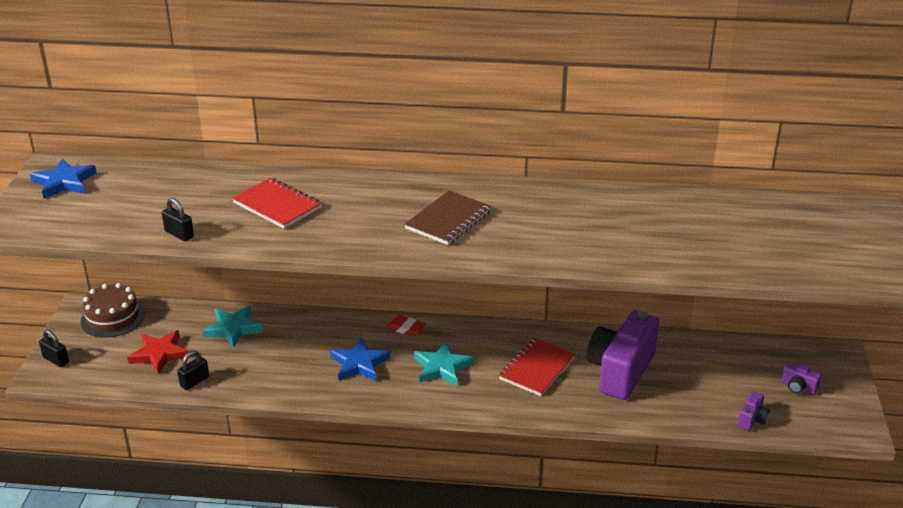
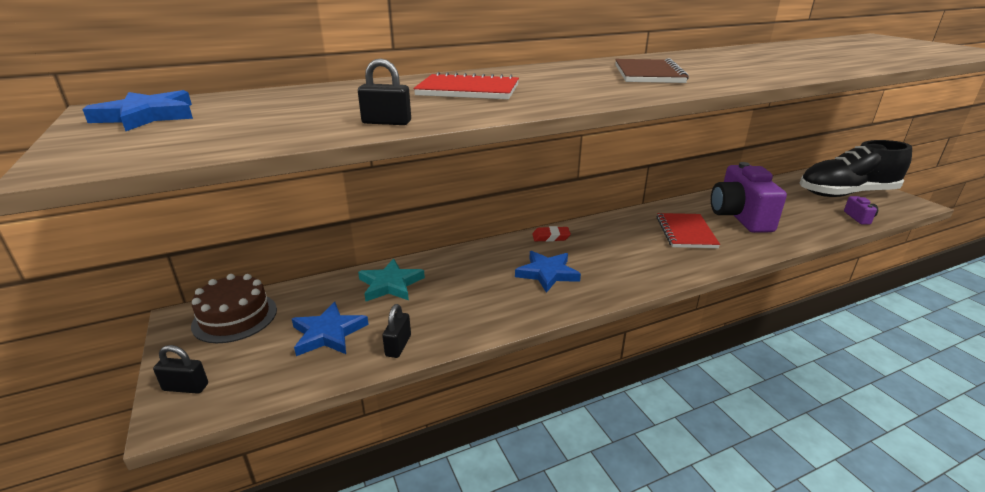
camera: 30 degrees left, 5 degrees down
(160, 354) = (328, 333): red star -> blue star
(442, 367) = (617, 254): turquoise star -> none
(798, 387) = (846, 194): purple camera -> black shoe

